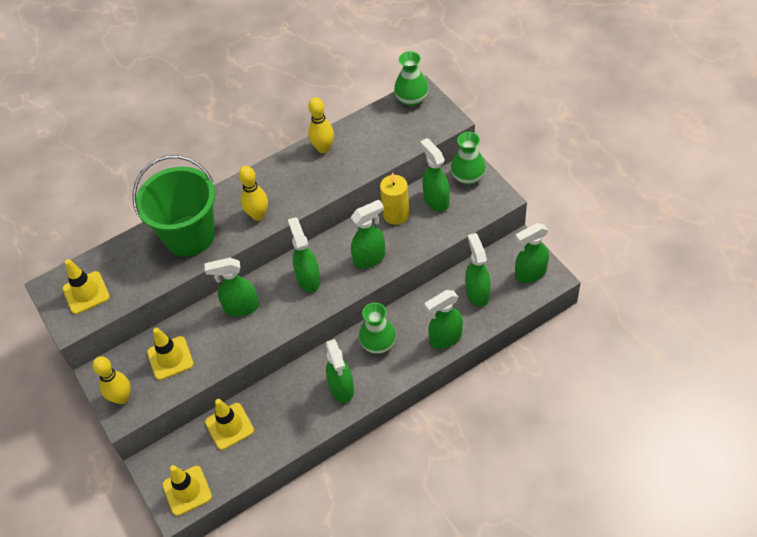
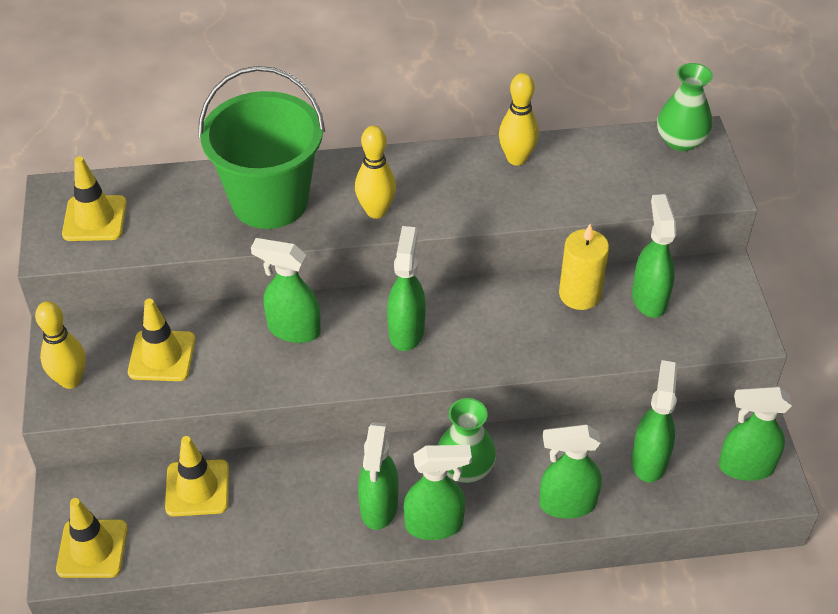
camera: 20 degrees right, 5 degrees down
(370, 258) = (508, 339): green spray bottle -> green spray bottle (434, 525)
(468, 177) = (714, 285): green vase -> none

